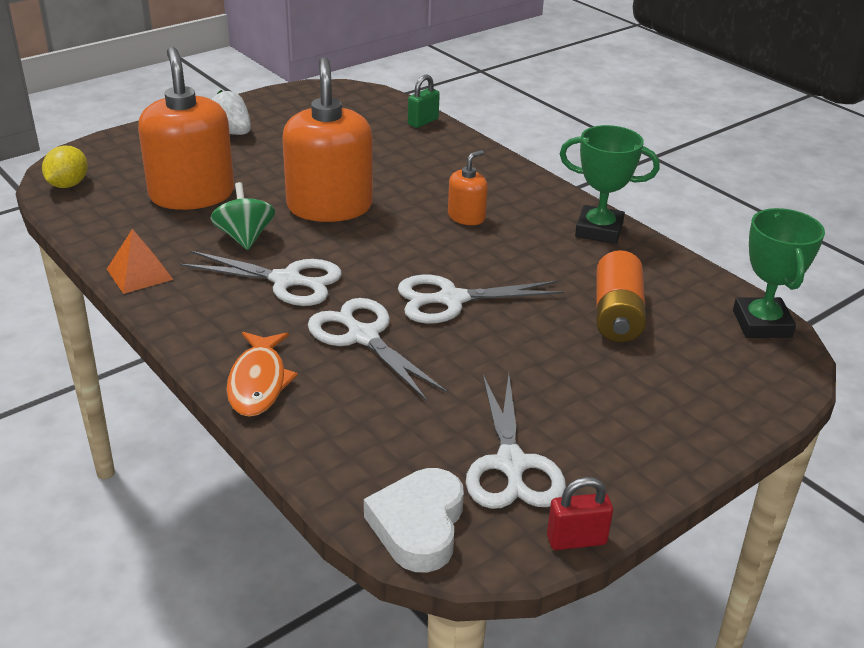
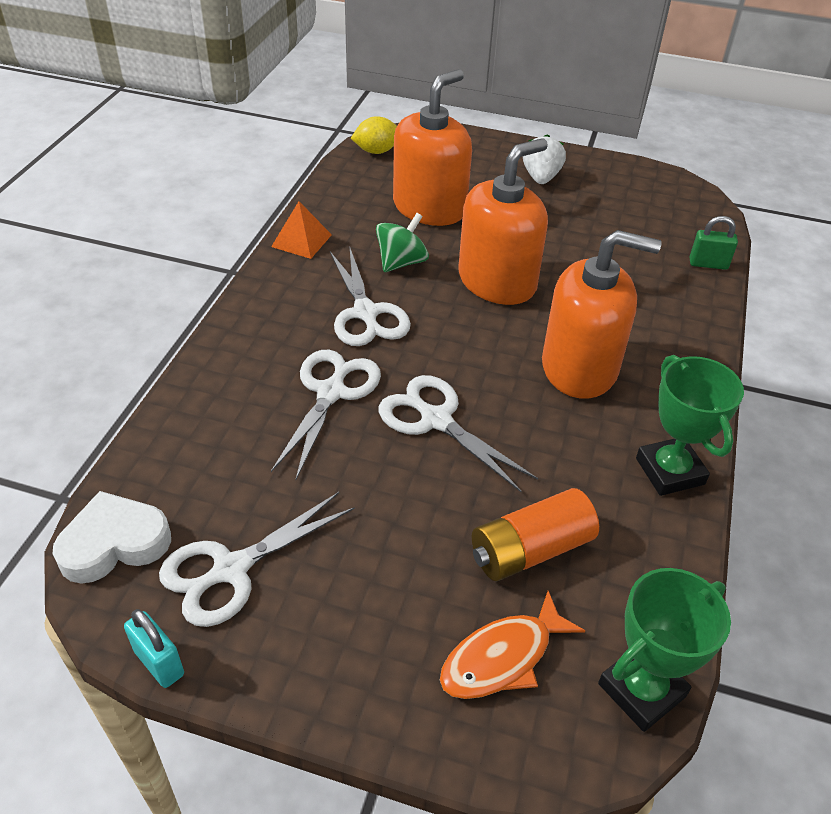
camera: 55 degrees right, 10 degrees up
(258, 382) = (223, 366): orange fish -> orange fish (502, 657)
(466, 217) = (579, 367): orange soap dispenser -> orange soap dispenser, size x2.10
(576, 540) = (159, 663): red padlock -> turquoise padlock

